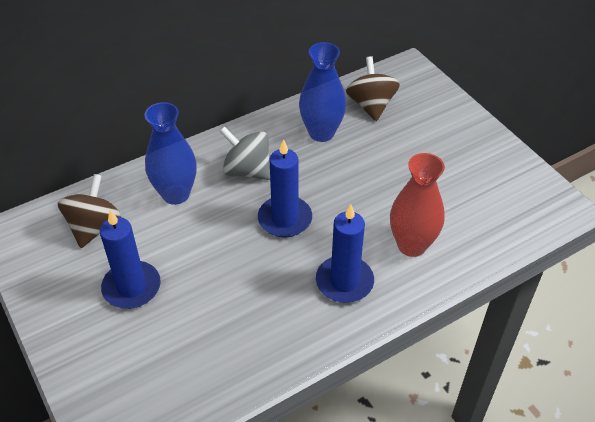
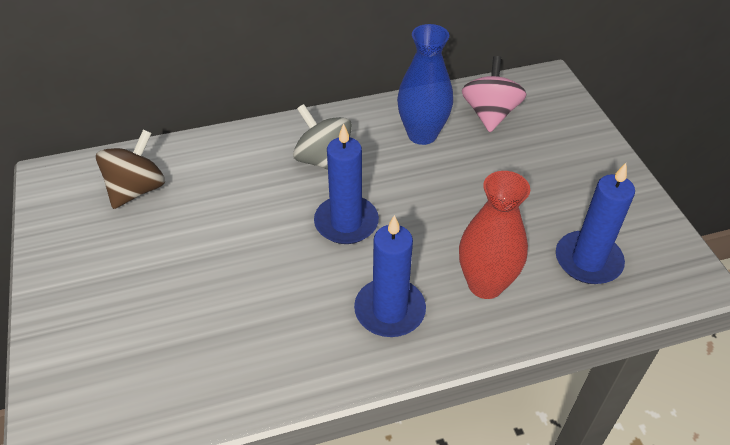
camera: 15 degrees right, 0 degrees up
(131, 287) = (149, 263): blue candle -> blue candle (588, 260)
(176, 194) = (236, 171): blue vase -> none
(371, 105) = (490, 114): brown spinning top -> pink spinning top

